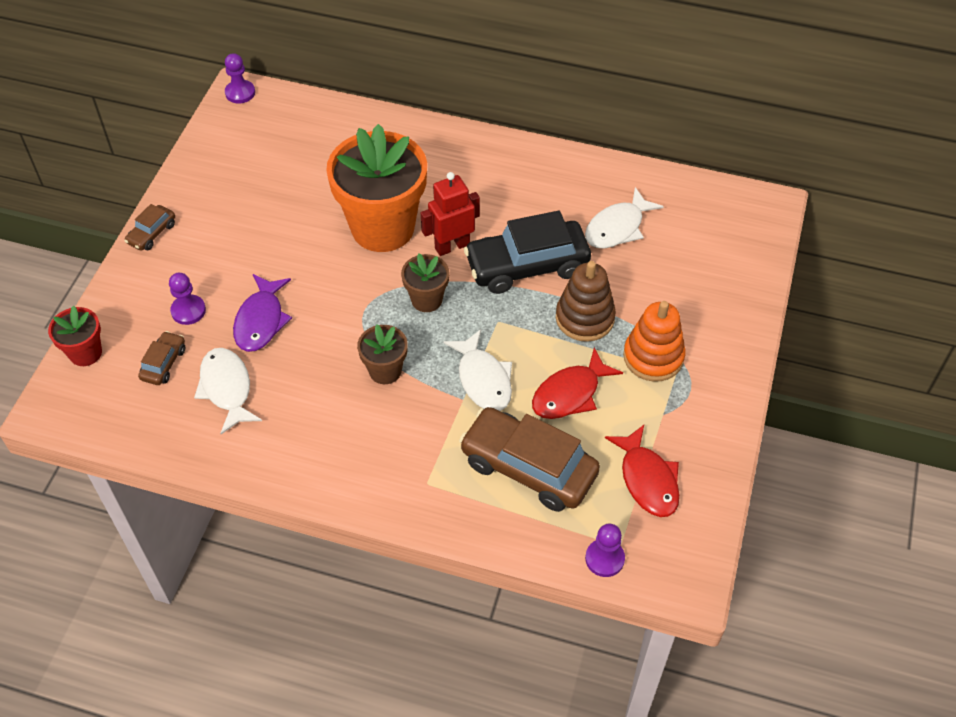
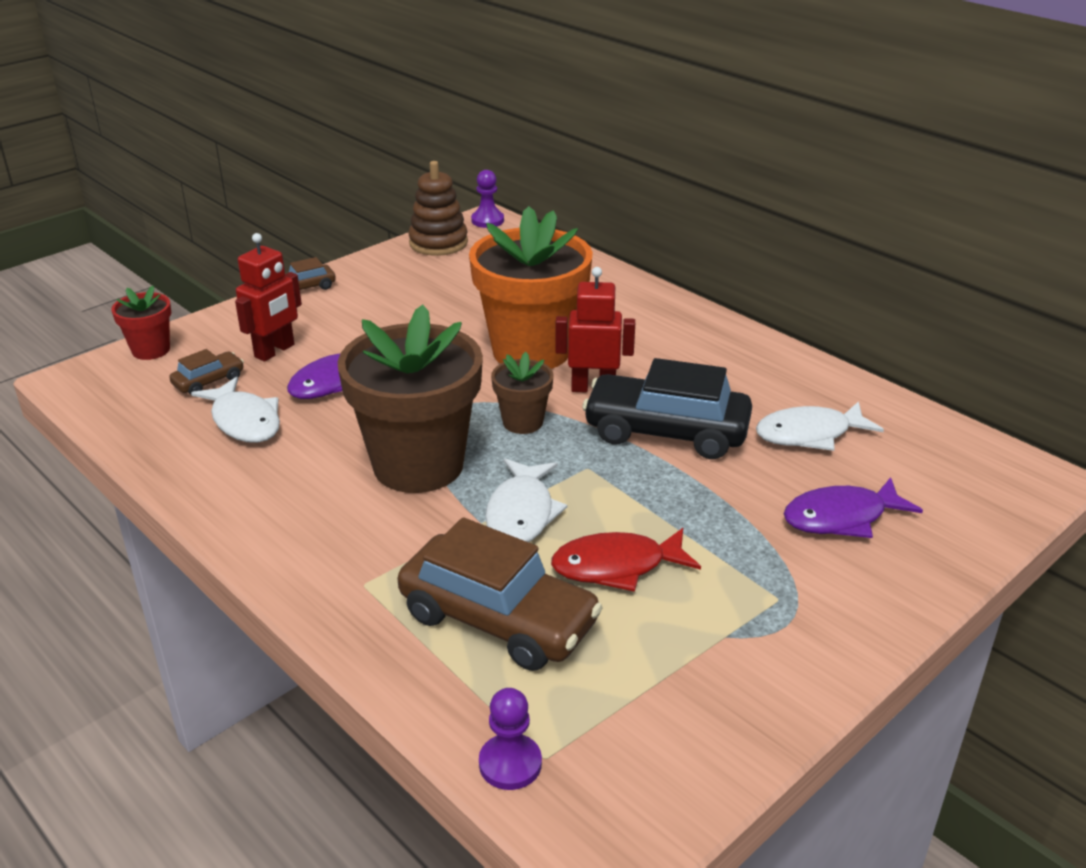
camera: 30 degrees right, 20 degrees down
(188, 311) = (275, 351): purple pawn -> red robot
(227, 388) = (244, 421): white fish -> white fish turned 135 degrees clockwise
(385, 371) = (418, 465): brown flower pot -> brown flower pot, size x2.12
(528, 468) = (498, 619): brown car -> brown car turned 150 degrees clockwise
(585, 318) = (698, 501): brown stacking toy -> brown stacking toy (438, 243)
(647, 479) = (645, 699): red fish -> none
(653, 357) = (759, 571): orange stacking toy -> none
(675, 292) = (841, 517): none -> purple fish

